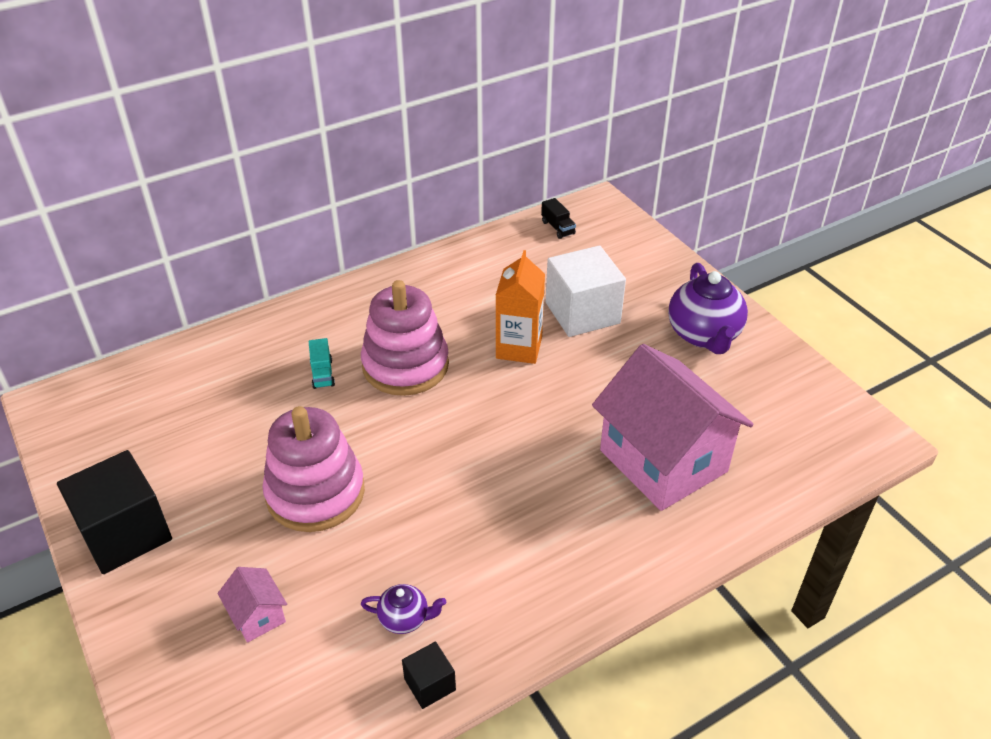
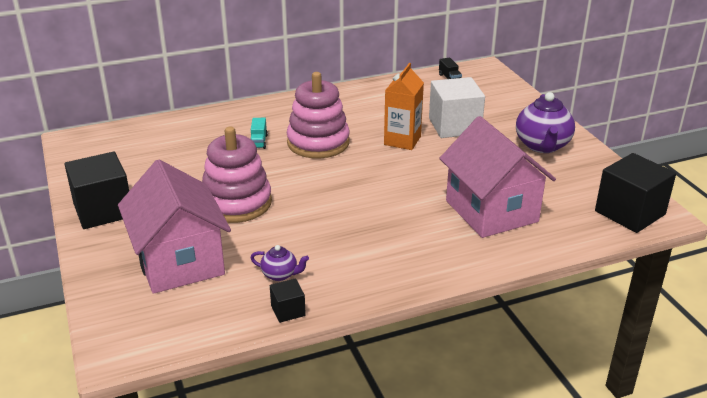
camera: 10 degrees right, 10 degrees down
(257, 616) = (179, 262): pink house -> pink house, size x2.46
(838, 439) = (630, 213): none -> black cube

